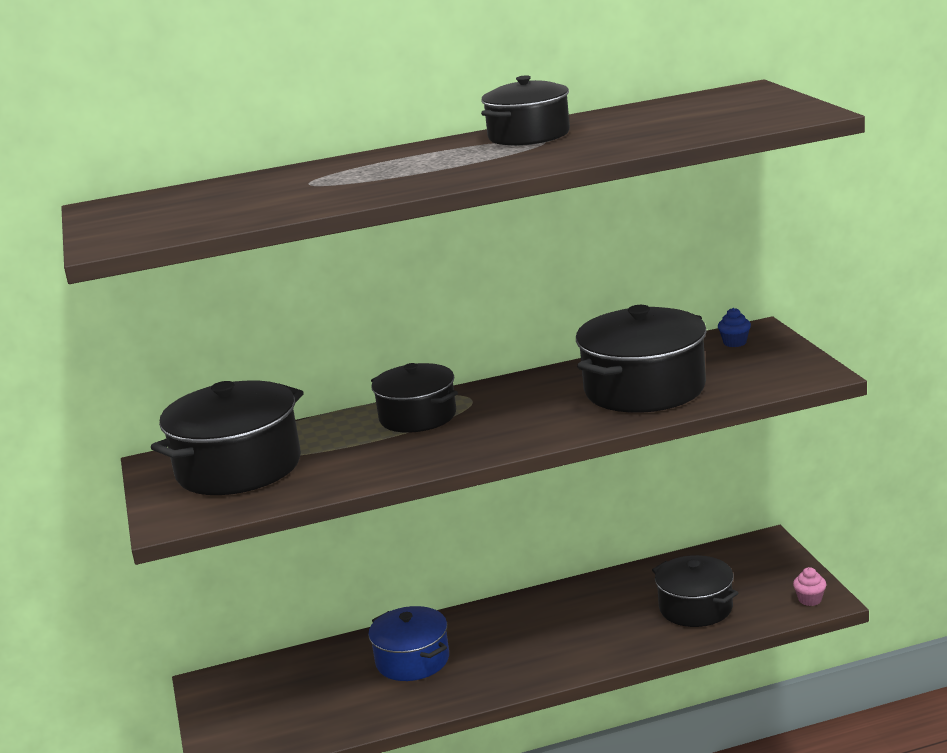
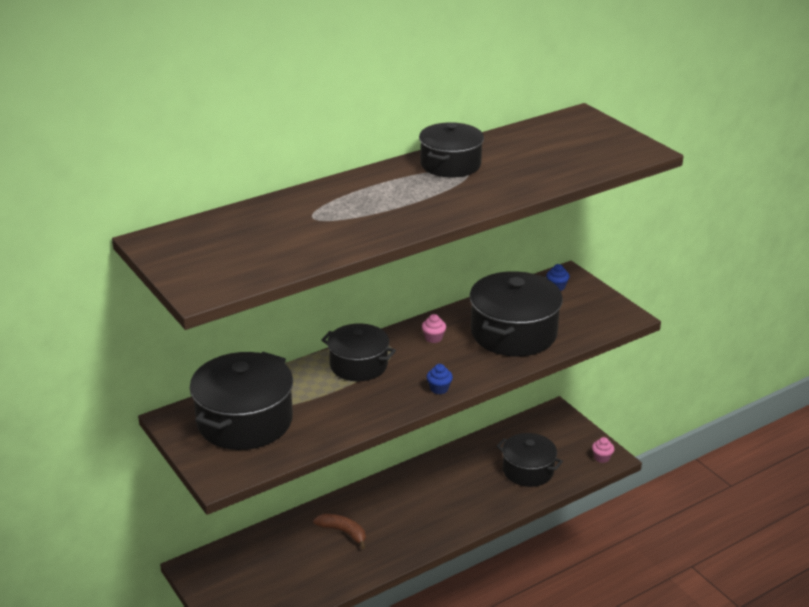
camera: 20 degrees left, 10 degrees up
(412, 660) = (343, 532): blue pot -> brown banana
(506, 443) = (439, 389): none -> blue cupcake
(533, 392) = (433, 338): none -> pink cupcake

